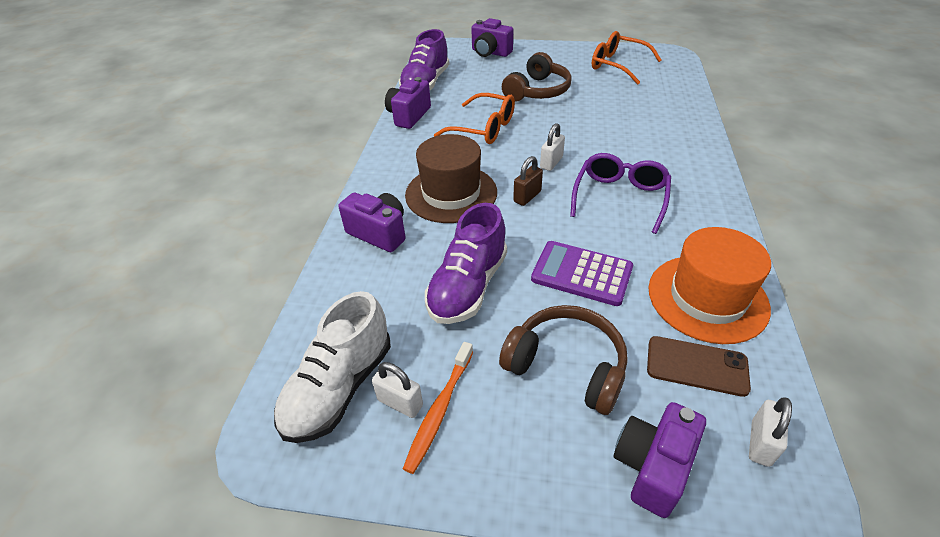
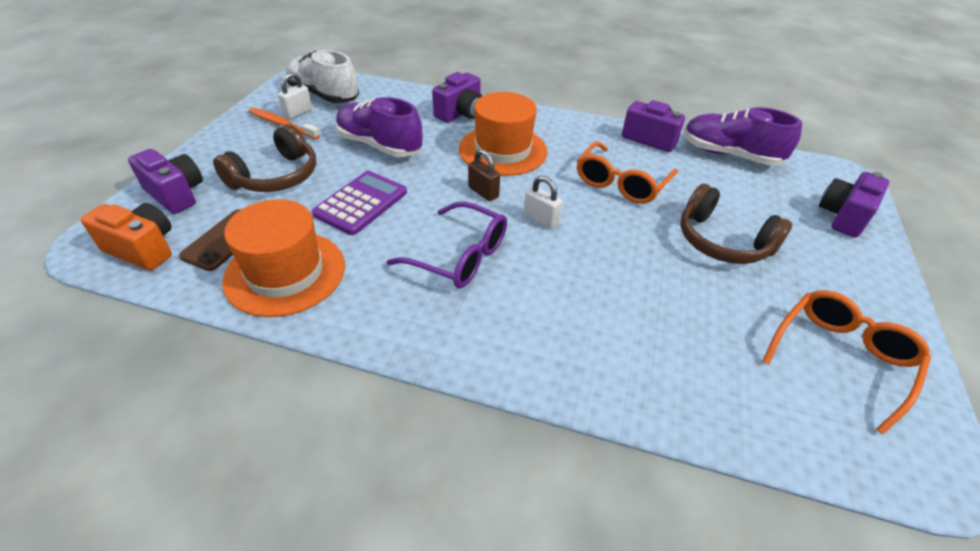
camera: 95 degrees right, 0 degrees up
(451, 193) = (503, 150): brown hat -> orange hat
(760, 443) = (143, 249): white padlock -> orange camera

